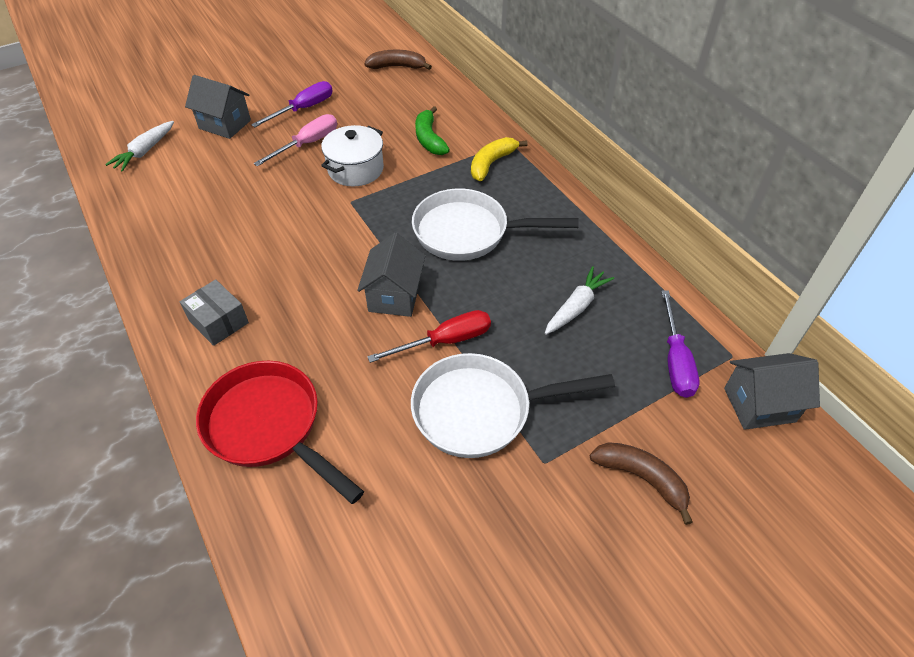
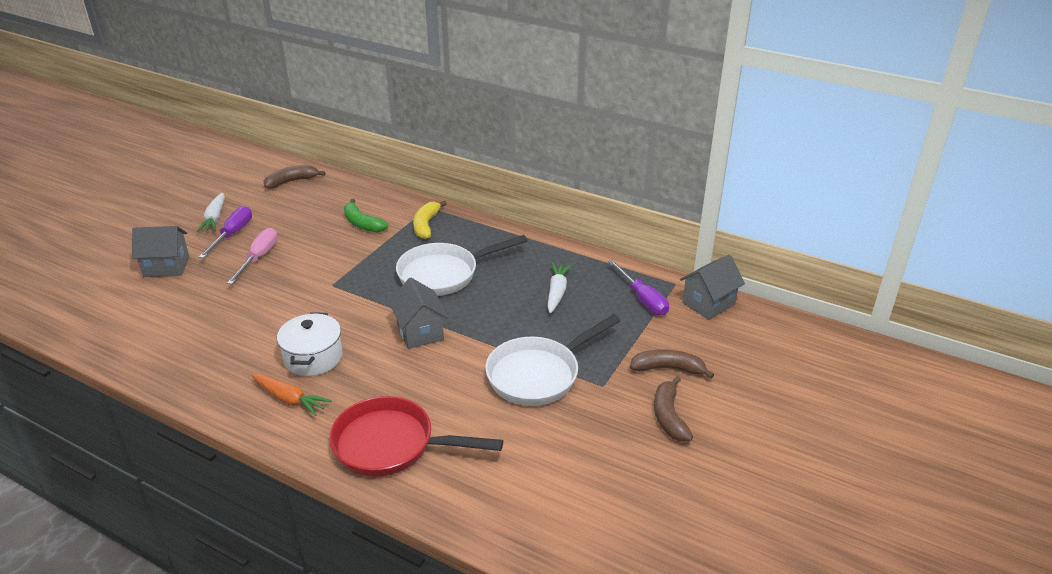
camera: 30 degrees left, 15 degrees down
(145, 151) = (104, 309): white carrot -> white carrot (215, 218)
(218, 322) = (289, 399): grey box -> orange carrot
(355, 169) = (317, 262): white pot -> white pot (313, 357)
(445, 341) = (481, 345): red screwdriver -> none
(596, 551) = (669, 416): none -> brown banana

